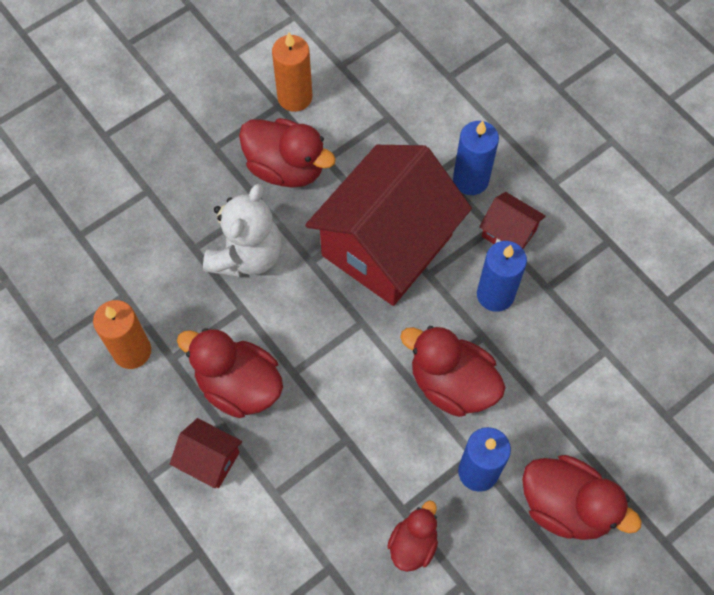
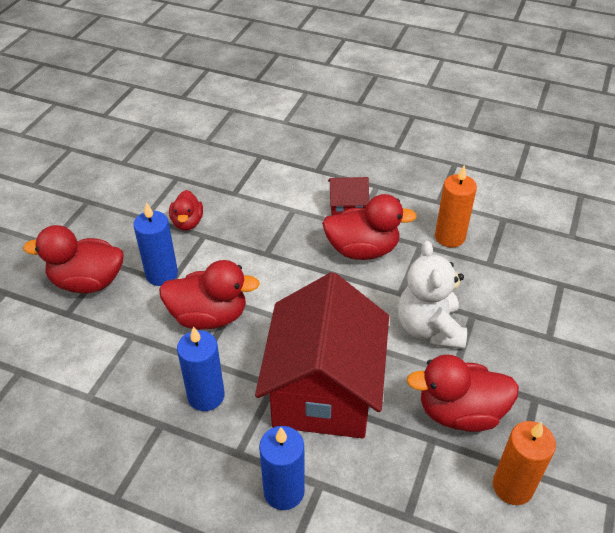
camera: 150 degrees right, 20 degrees down
(508, 233) = (219, 456): red house -> none

